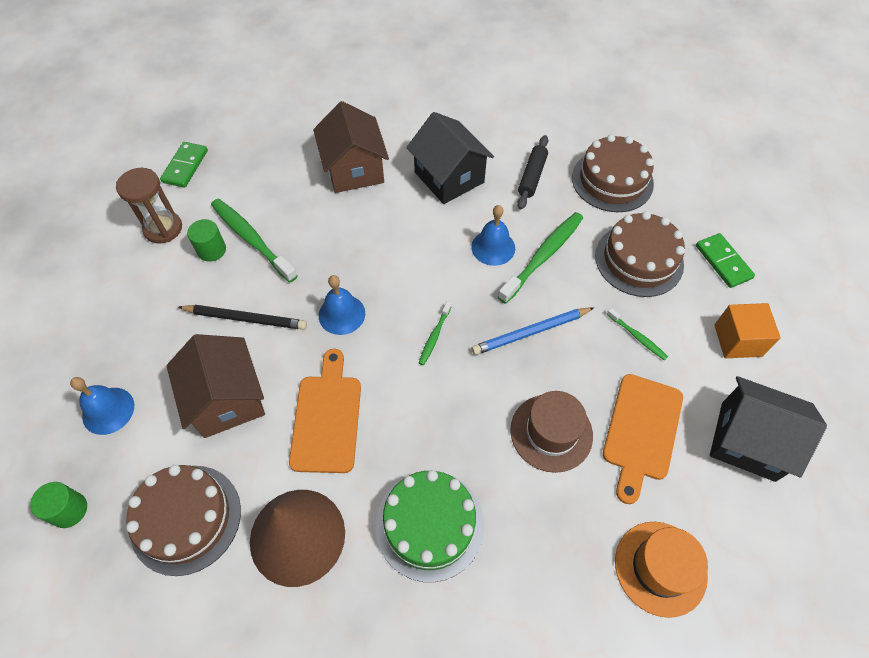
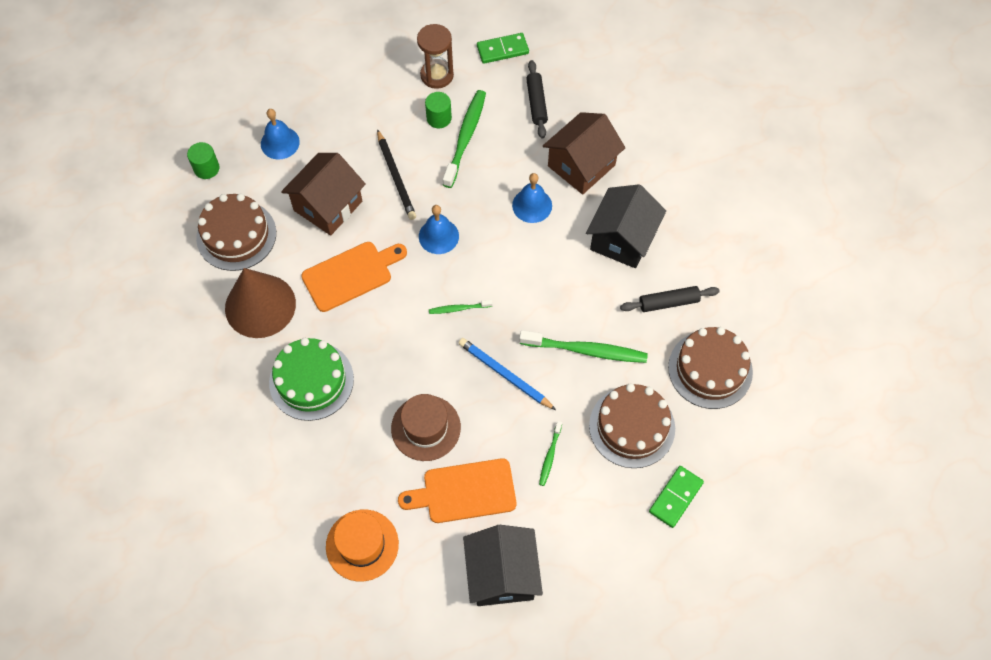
camera: 60 degrees right, 5 degrees up
(263, 169) = (536, 103): none -> black rolling pin
(493, 247) = (570, 308): blue bell -> blue bell (532, 205)
(738, 340) = (596, 536): orange cube -> none

